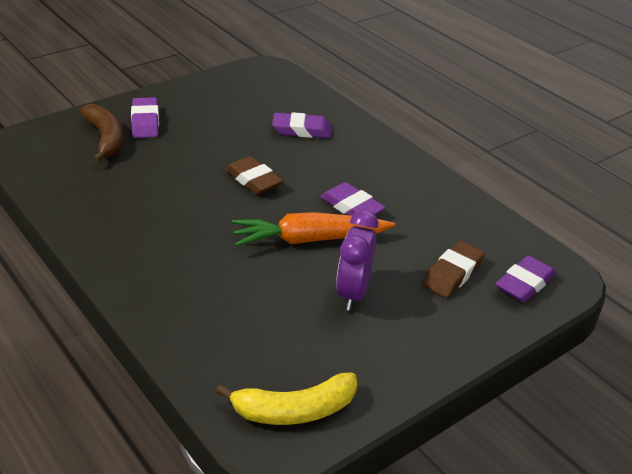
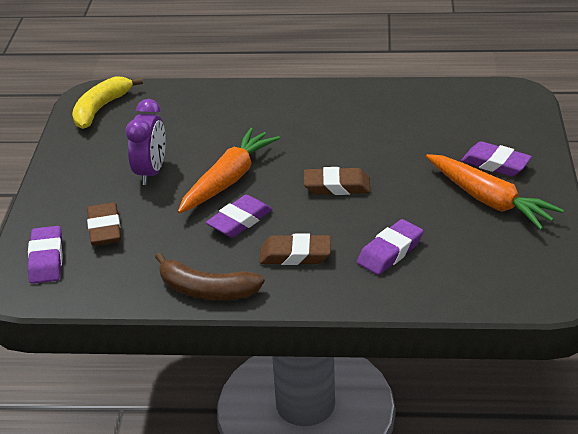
camera: 135 degrees right, 0 degrees up
(106, 139) = (483, 134): brown banana -> brown banana (206, 290)
(197, 112) = (489, 200): none -> orange carrot
(352, 207) = (239, 221): purple eraser -> purple eraser turned 45 degrees counterclockwise
(353, 293) = (151, 172): purple clock -> purple clock turned 45 degrees clockwise
(354, 165) = (295, 255): none -> brown eraser

